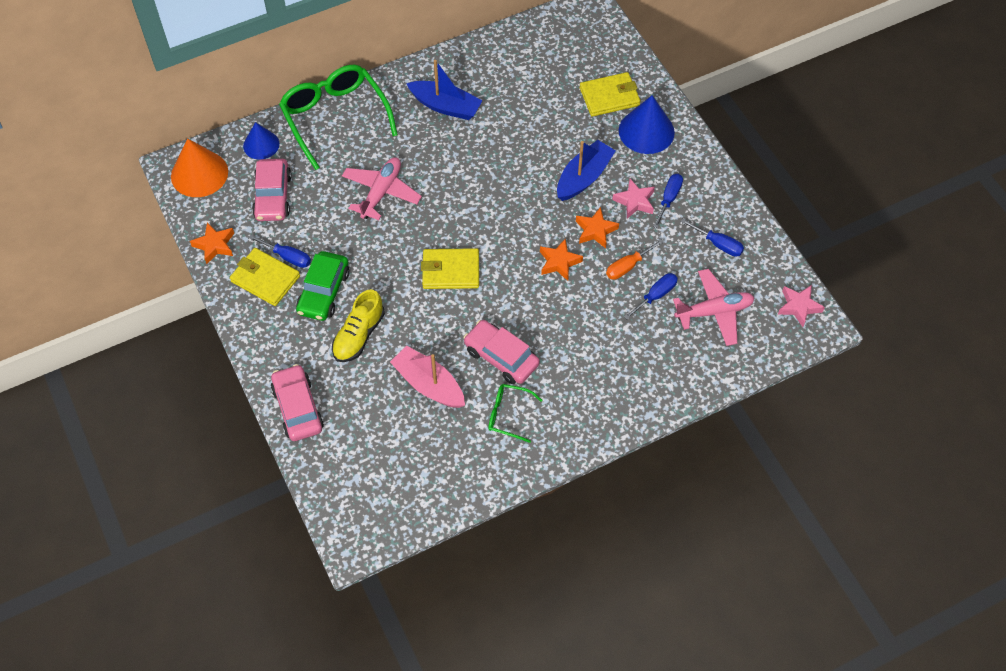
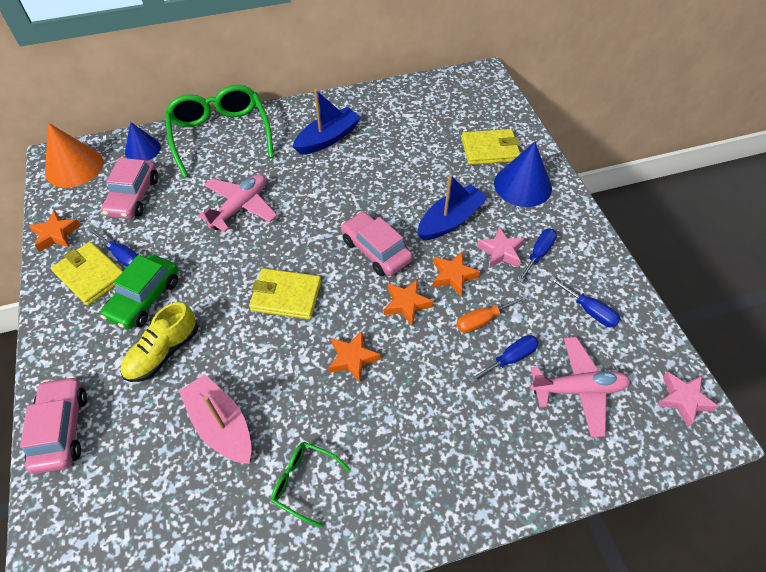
camera: 10 degrees right, 5 degrees down
(445, 106) = (328, 138): blue boat -> blue boat turned 75 degrees counterclockwise
(501, 357) = (315, 405): pink car -> pink car (375, 250)
(523, 315) = (352, 358): none -> orange star

